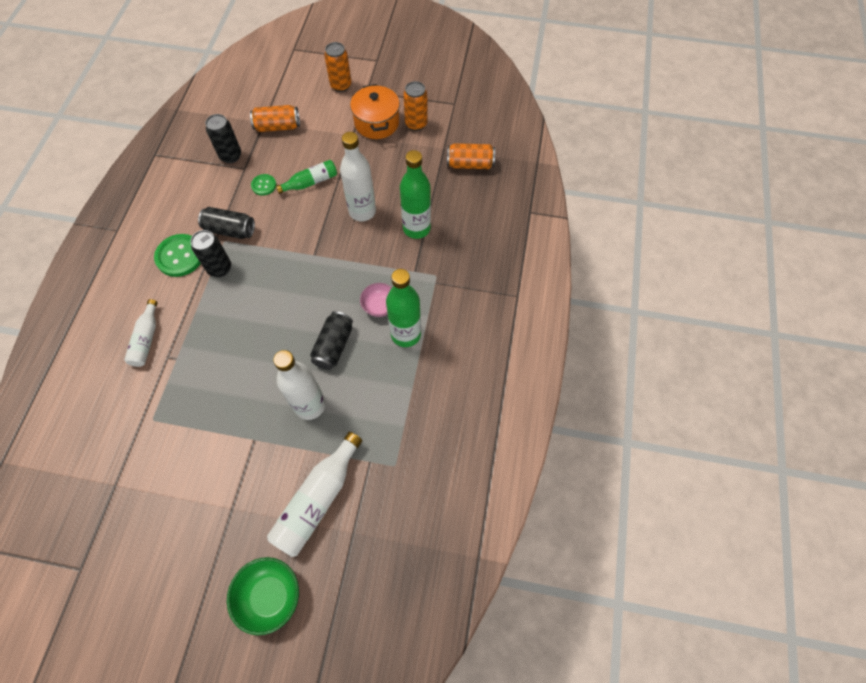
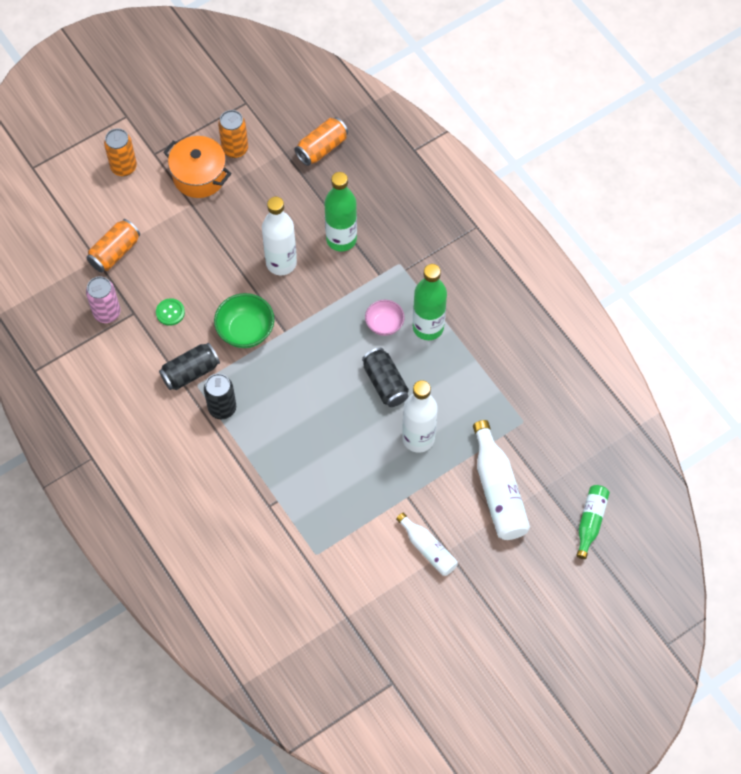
camera: 45 degrees left, 0 degrees up
(146, 339) = (235, 509): white bottle -> white bottle (428, 549)
(180, 256) = (176, 429): green button -> none
(231, 156) = (107, 313): black can -> pink can
(270, 596) = (536, 573): green bowl -> green bowl (245, 331)
(311, 182) = (207, 276): green bottle -> green bottle (590, 522)

